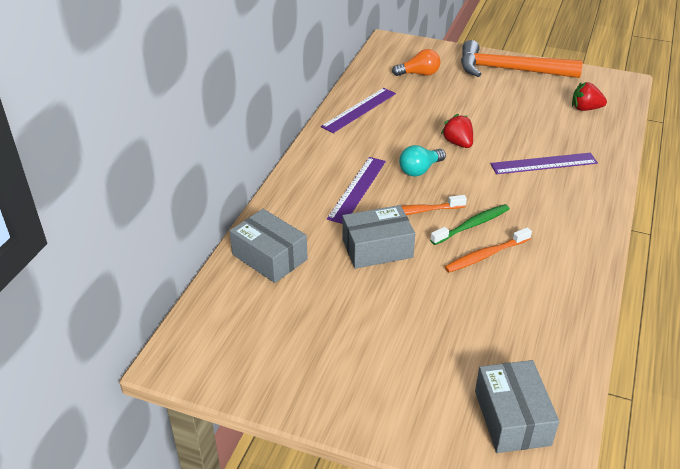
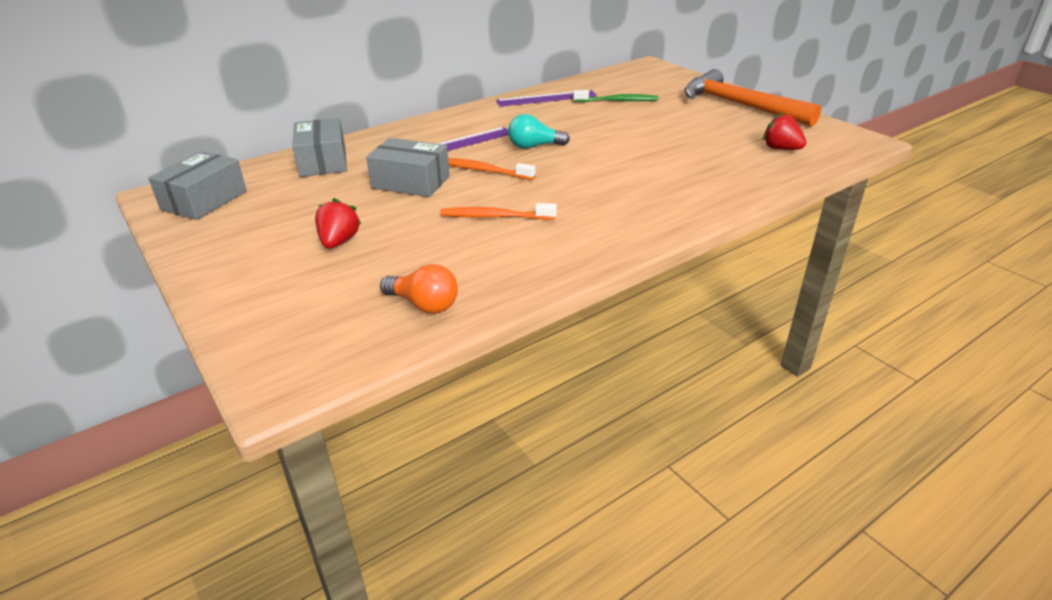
camera: 35 degrees right, 5 degrees down
(419, 74) = (640, 89): orange light bulb -> orange light bulb (424, 305)
(458, 143) = (600, 139): red strawberry -> red strawberry (339, 242)
(472, 225) = (518, 193): green toothbrush -> green toothbrush (617, 101)
(512, 417) = (321, 331): grey box -> grey box (204, 200)
(543, 163) = (664, 174): purple ruler -> none

